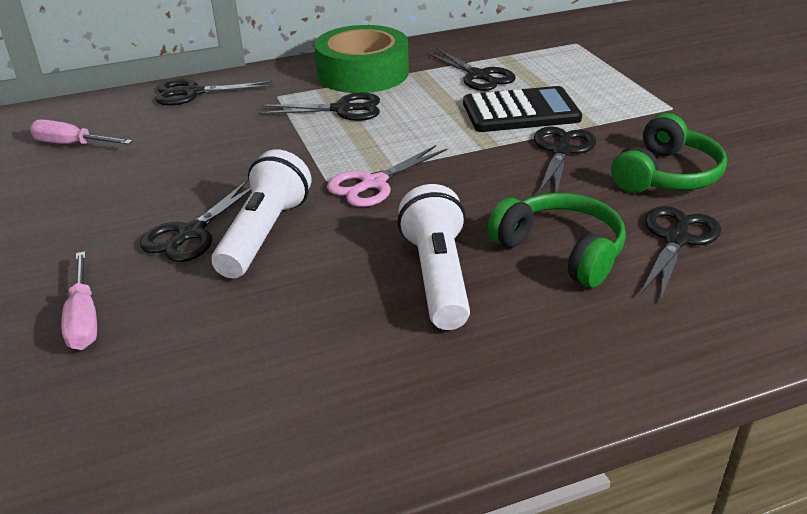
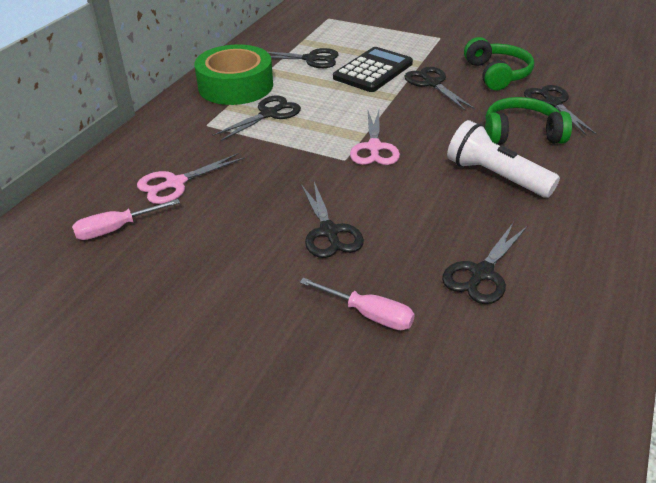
camera: 45 degrees left, 5 degrees up
(167, 131) = (175, 183): none -> pink scissors
(193, 93) = (137, 150): black scissors -> black scissors (482, 273)
(264, 234) = (371, 207): white flashlight -> none

